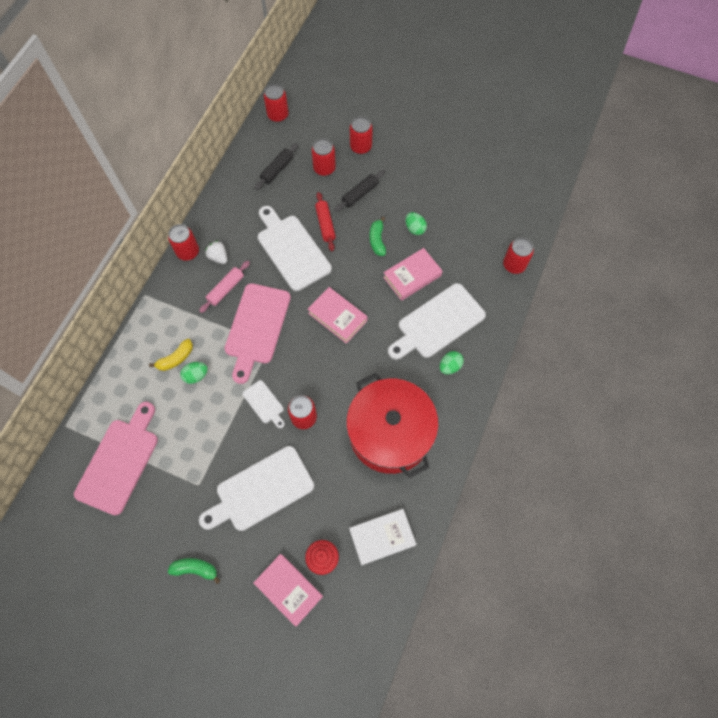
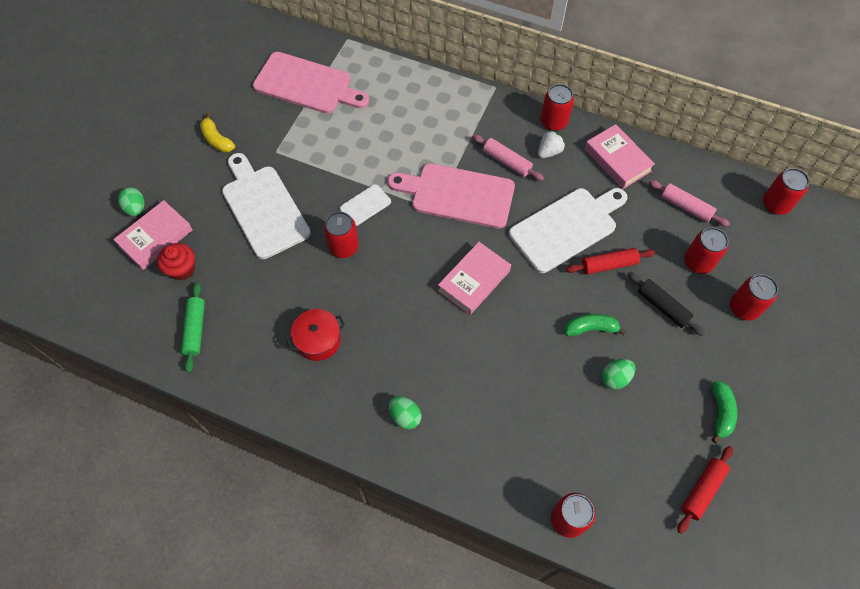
camera: 90 degrees right, 5 degrees down
(176, 358) = (418, 121): yellow banana -> yellow banana (217, 140)
(195, 569) = (190, 155): green banana -> green banana (720, 413)
(196, 376) = (398, 141): green egg -> green egg (136, 208)
(277, 170) = (685, 207): black rolling pin -> pink rolling pin
(382, 537) = (195, 329): white book -> green rolling pin
(390, 433) = (318, 340): red pot -> red pot, size x0.44
(412, 276) = (538, 372): pink book -> pink book (617, 160)
(437, 323) = (468, 403): white cutting board -> none
(488, 188) = (702, 490): none -> red rolling pin

